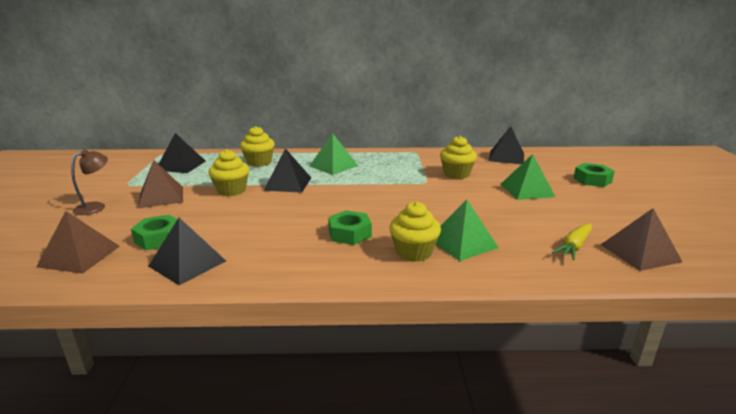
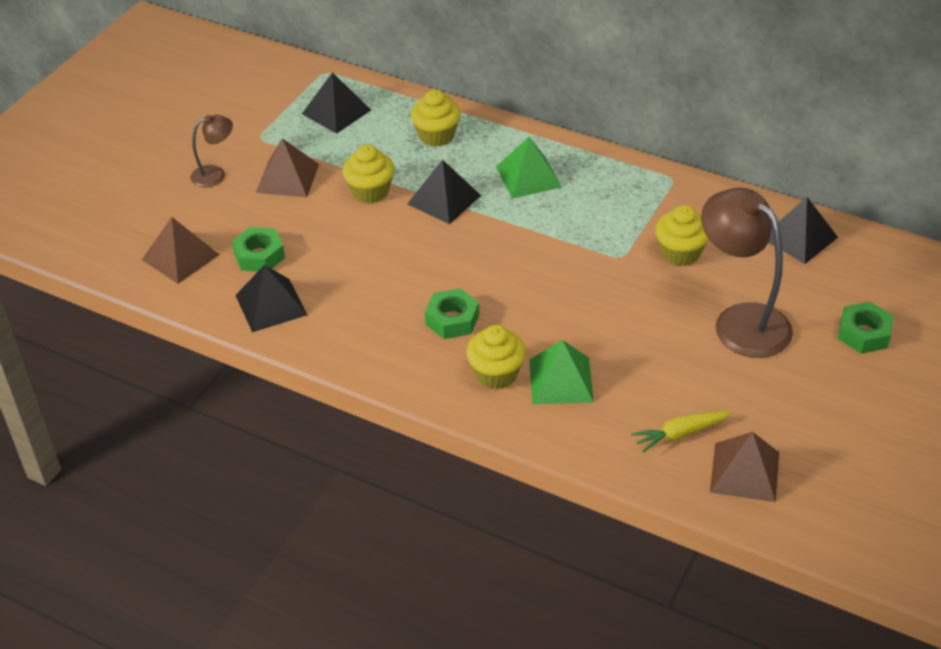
camera: 30 degrees right, 20 degrees up
(527, 190) = (741, 321): green pyramid -> brown lamp

